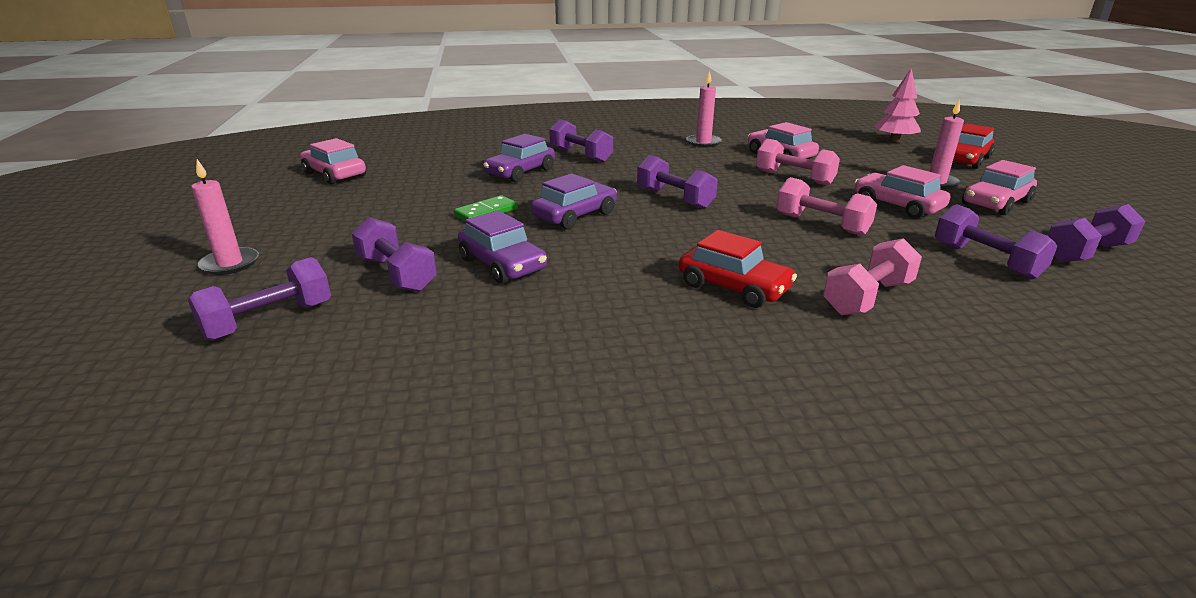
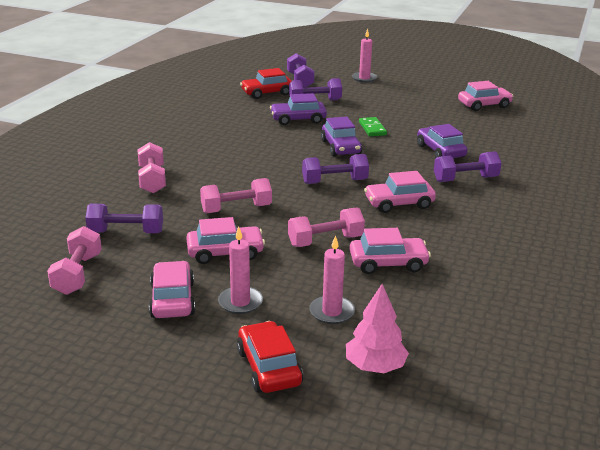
camera: 120 degrees right, 0 degrees up
(675, 168) = (399, 203): none -> pink car
(703, 143) = (462, 242): pink candle -> pink candle (331, 312)
(733, 287) = (207, 156): red car -> red car (267, 93)
(1086, 253) = (77, 274): purple dumbbell -> pink dumbbell

